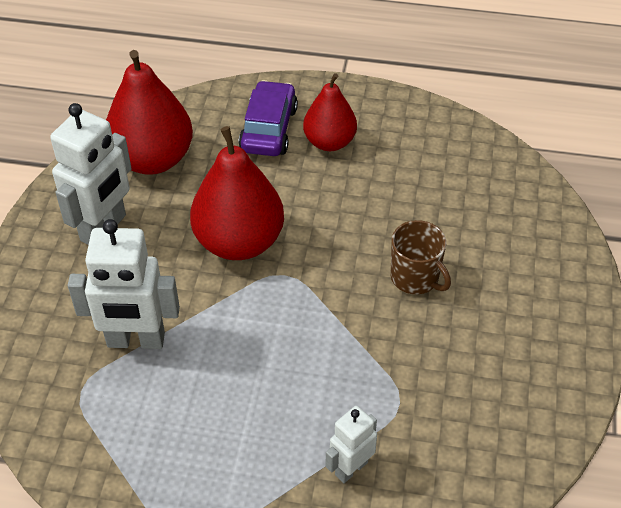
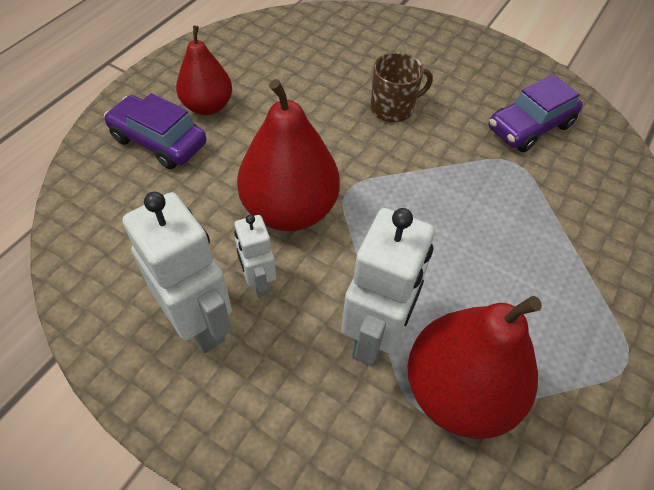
camera: 70 degrees left, 5 degrees up
(152, 159) = (128, 247): red pear -> red pear (458, 391)
(351, 468) = (571, 214): white robot -> white robot (258, 282)
(464, 407) = (529, 127): none -> purple car

